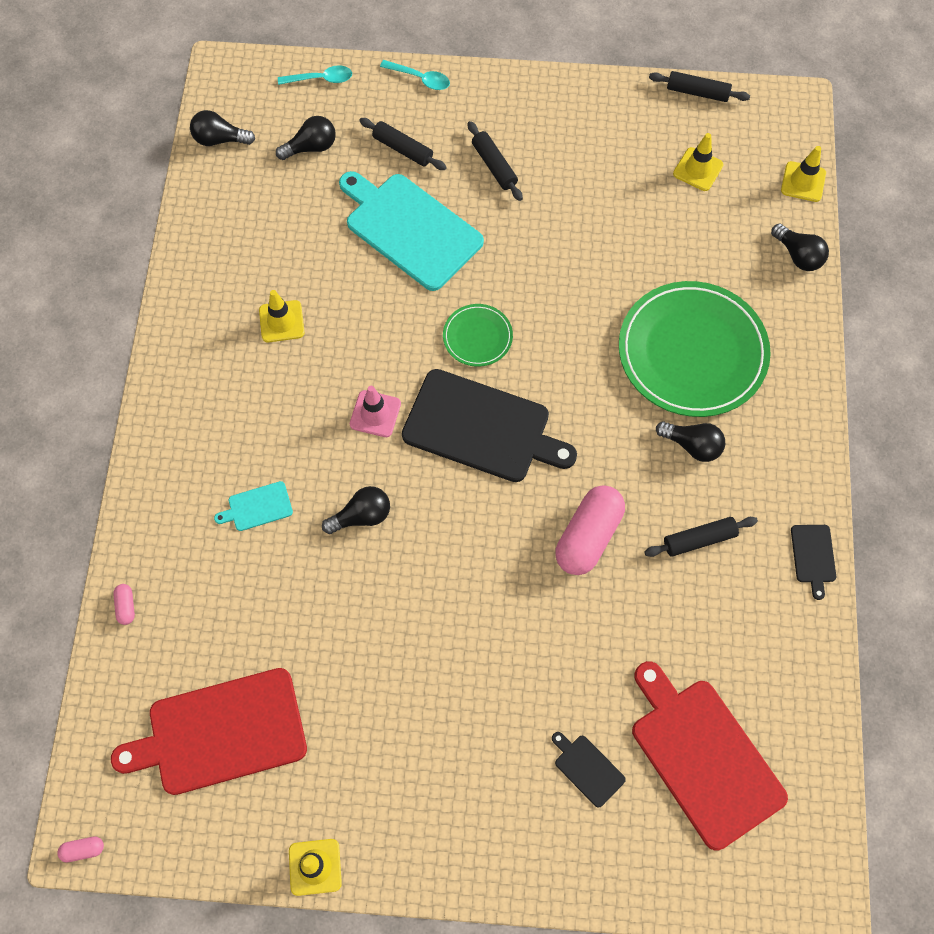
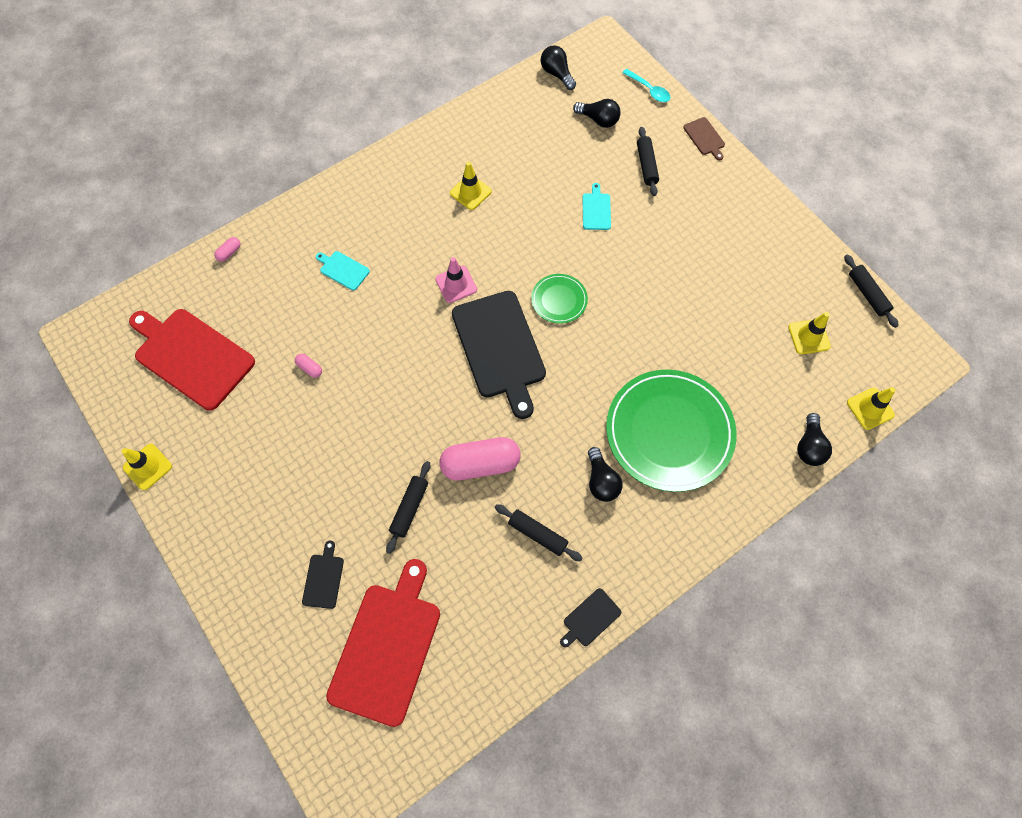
camera: 50 degrees right, 0 degrees up
(83, 850) = (74, 341): pink capsule -> pink capsule (310, 368)
(361, 516) = (384, 327): black light bulb -> none
(410, 229) = (596, 210): turquoise cutting board -> turquoise cutting board, size x0.43
(420, 78) = (705, 137): turquoise spoon -> brown cutting board
(494, 166) = (686, 221): black rolling pin -> black rolling pin (409, 508)

